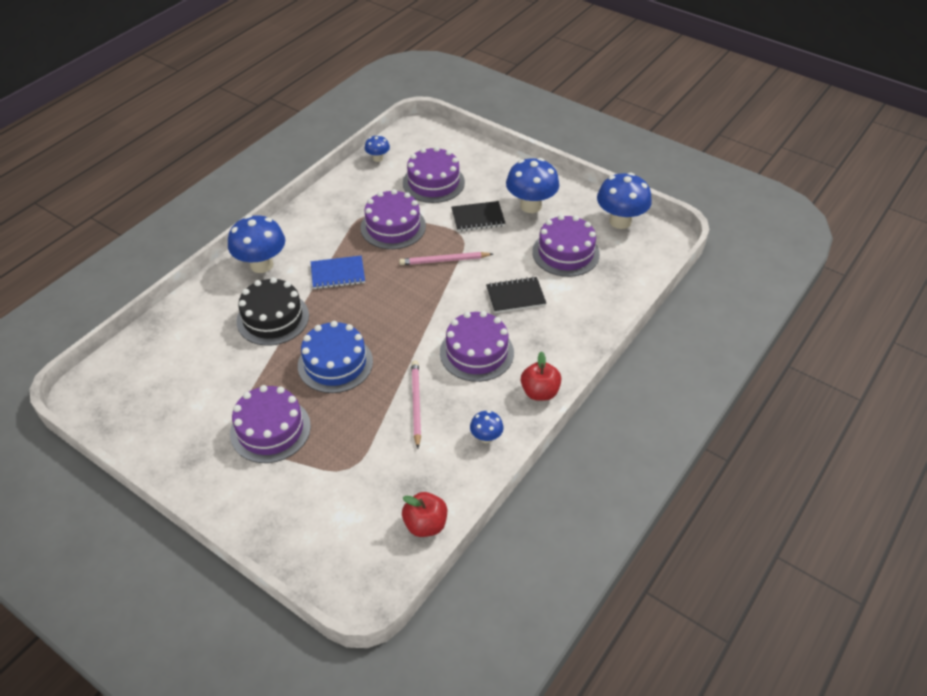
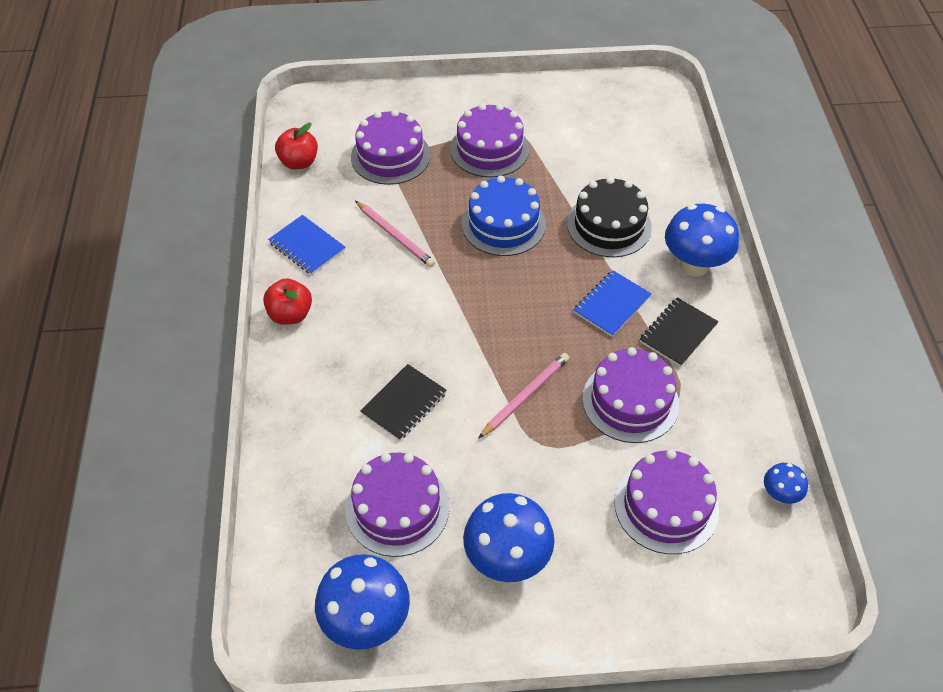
camera: 140 degrees right, 5 degrees up
(476, 352) = (386, 314): purple cake -> purple cake (390, 156)
(478, 218) = (551, 486): black notebook -> black notebook (678, 333)
(486, 437) = (307, 246): blue mushroom -> blue notebook

